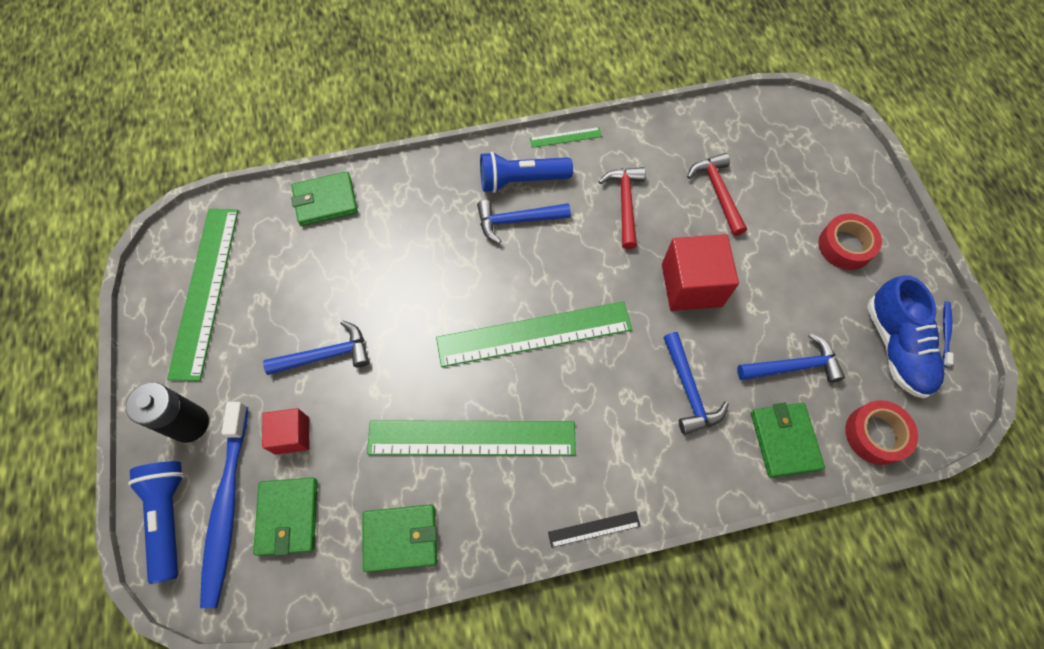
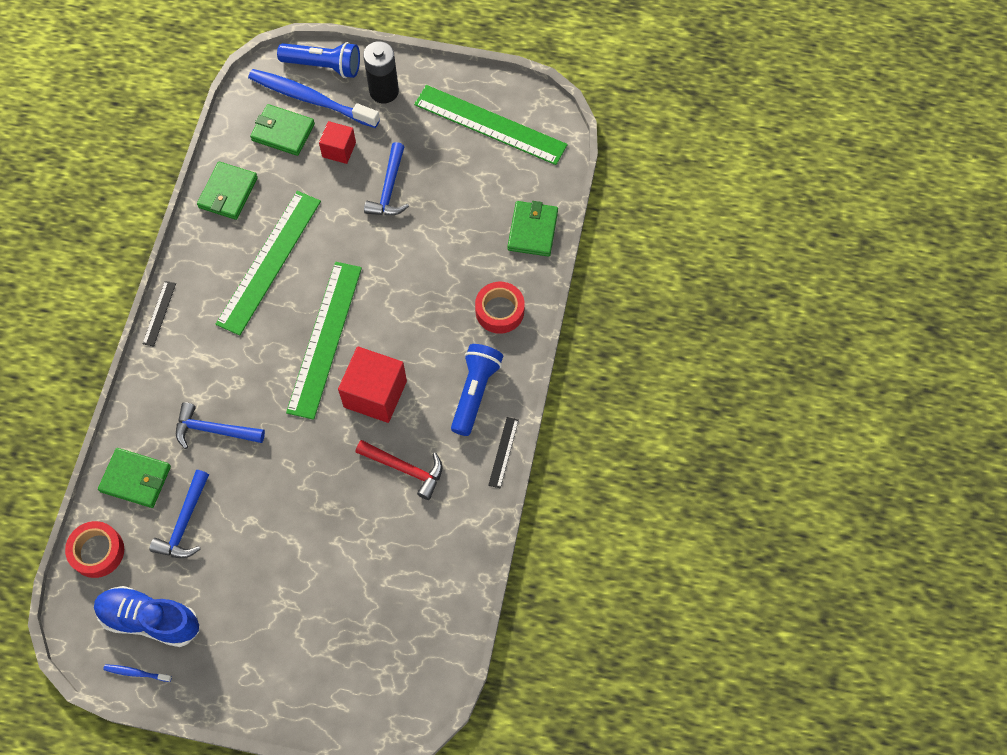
camera: 115 degrees right, 0 degrees up
(517, 221) = (435, 371): blue hammer -> none
(565, 137) = (503, 452): green ruler -> black ruler
(691, 285) = (298, 482): red cube -> red cube (375, 394)
(717, 192) = (374, 558): red hammer -> none
(845, 246) = (259, 641): red tape -> red tape (499, 311)
(945, 332) = (136, 673): blue toothbrush -> blue toothbrush turned 150 degrees clockwise

